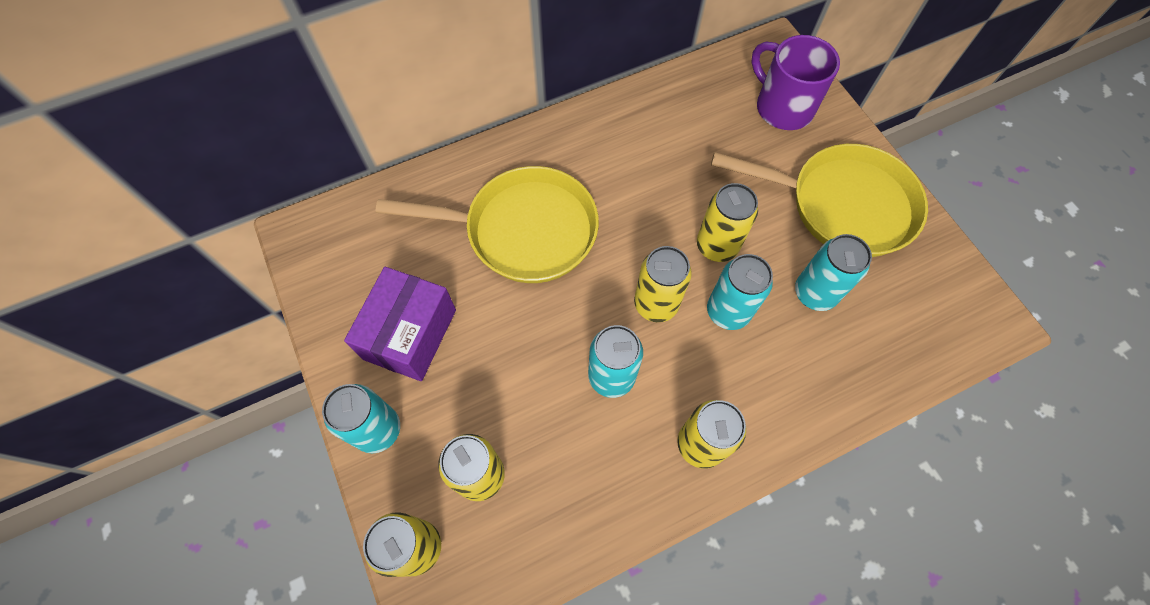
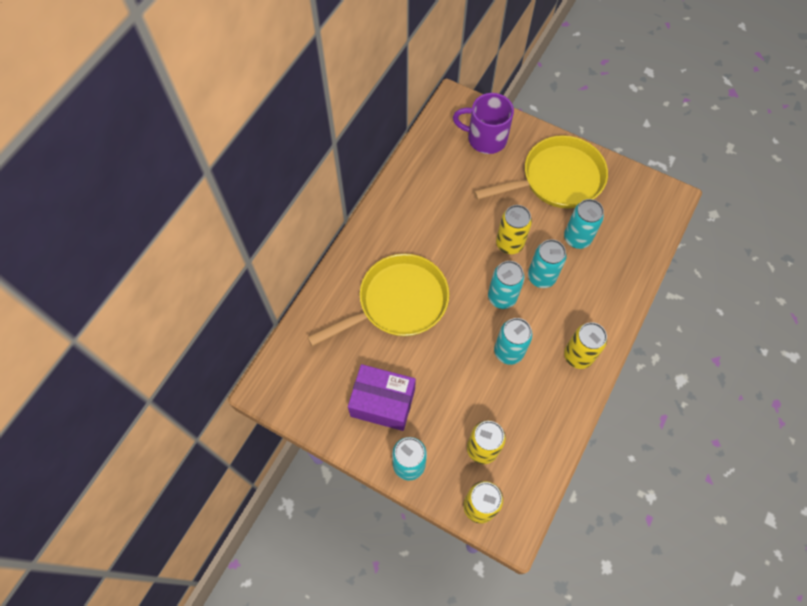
camera: 35 degrees left, 0 degrees up
(410, 334) = (382, 402): purple box -> purple box turned 60 degrees counterclockwise
(656, 304) = (502, 297): yellow can -> turquoise can

